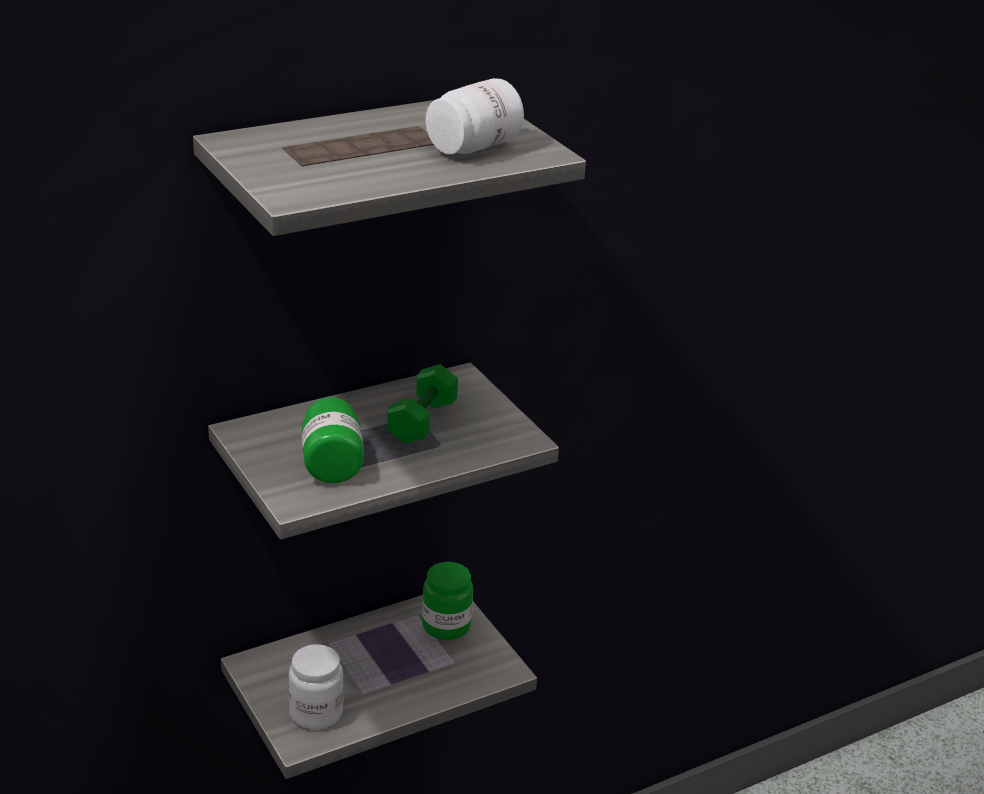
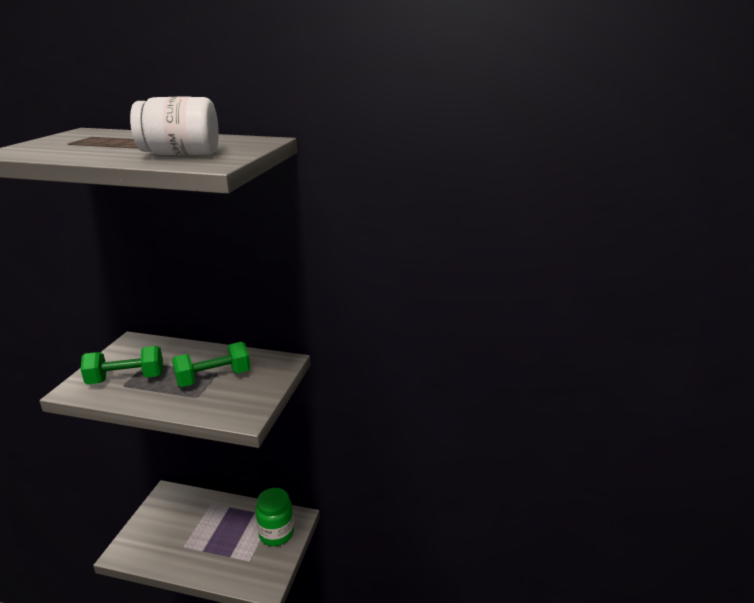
camera: 45 degrees right, 5 degrees down
(316, 713) = (148, 542): white jar -> none
(332, 464) = (126, 379): green jar -> green dumbbell

